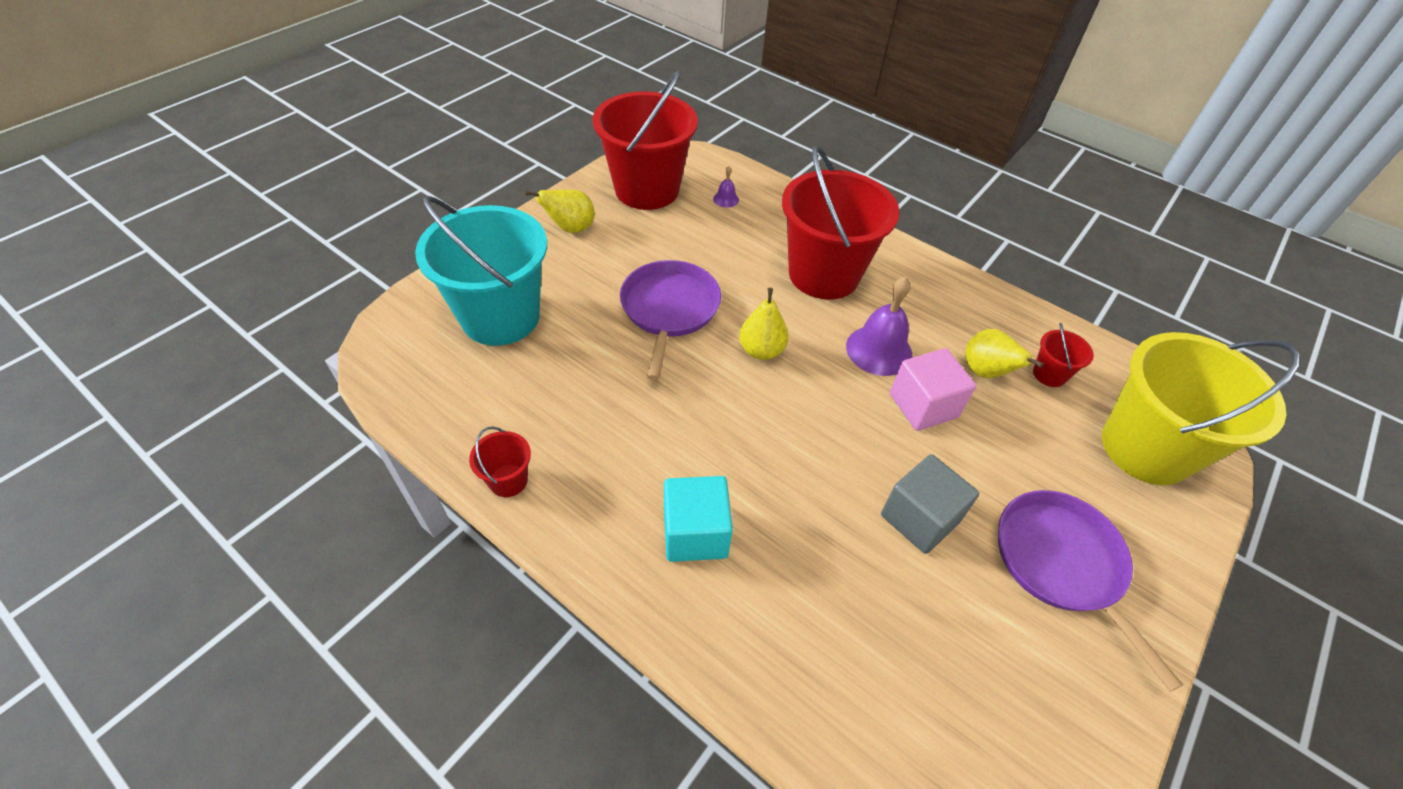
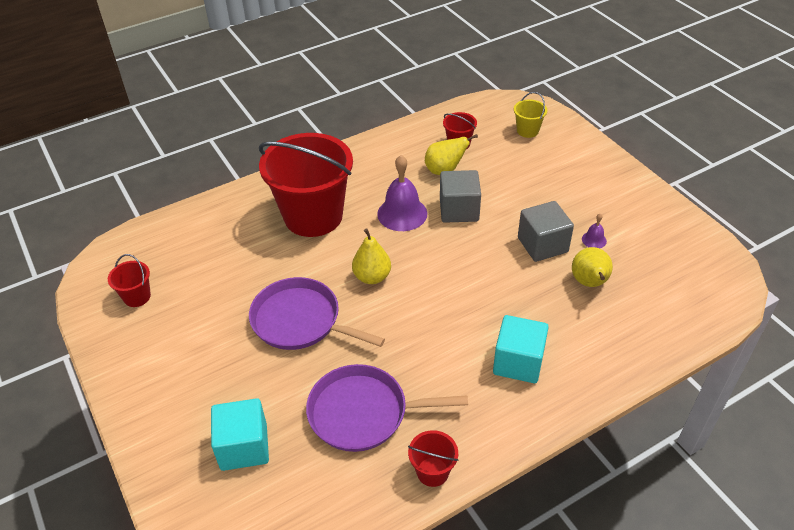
camera: 65 degrees left, 5 degrees down
(500, 317) = (244, 447): turquoise bucket -> turquoise cube
(570, 228) = (154, 367): yellow pear -> yellow pear (589, 283)
(647, 189) = (137, 297): red bucket -> red bucket, size x0.41
(726, 199) = (188, 246): purple bell -> purple bell (594, 240)
(923, 405) = (459, 210): pink cube -> grey cube
(1062, 563) = (589, 197): purple pan -> purple pan (363, 412)
(1145, 448) = (527, 131): yellow bucket -> yellow bucket, size x0.41

